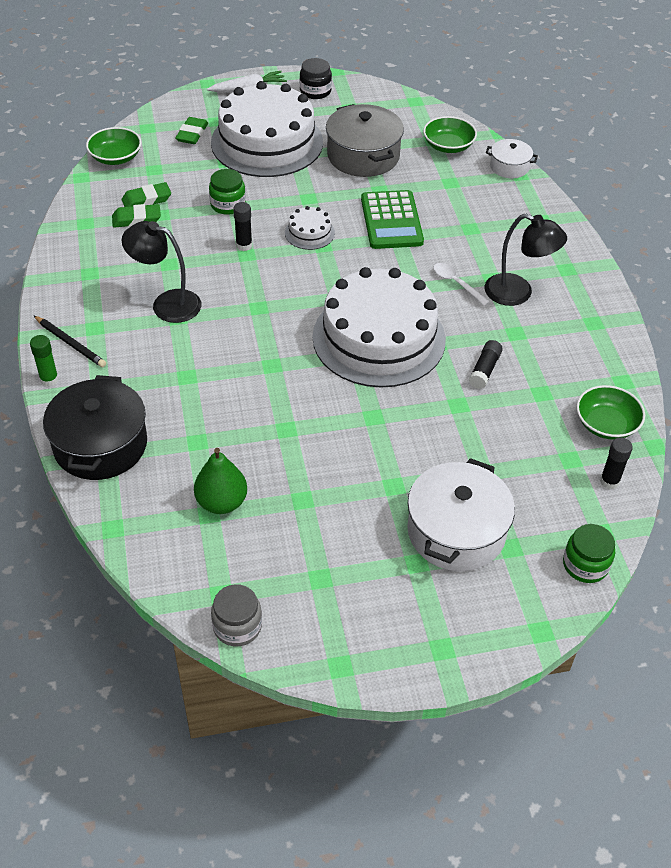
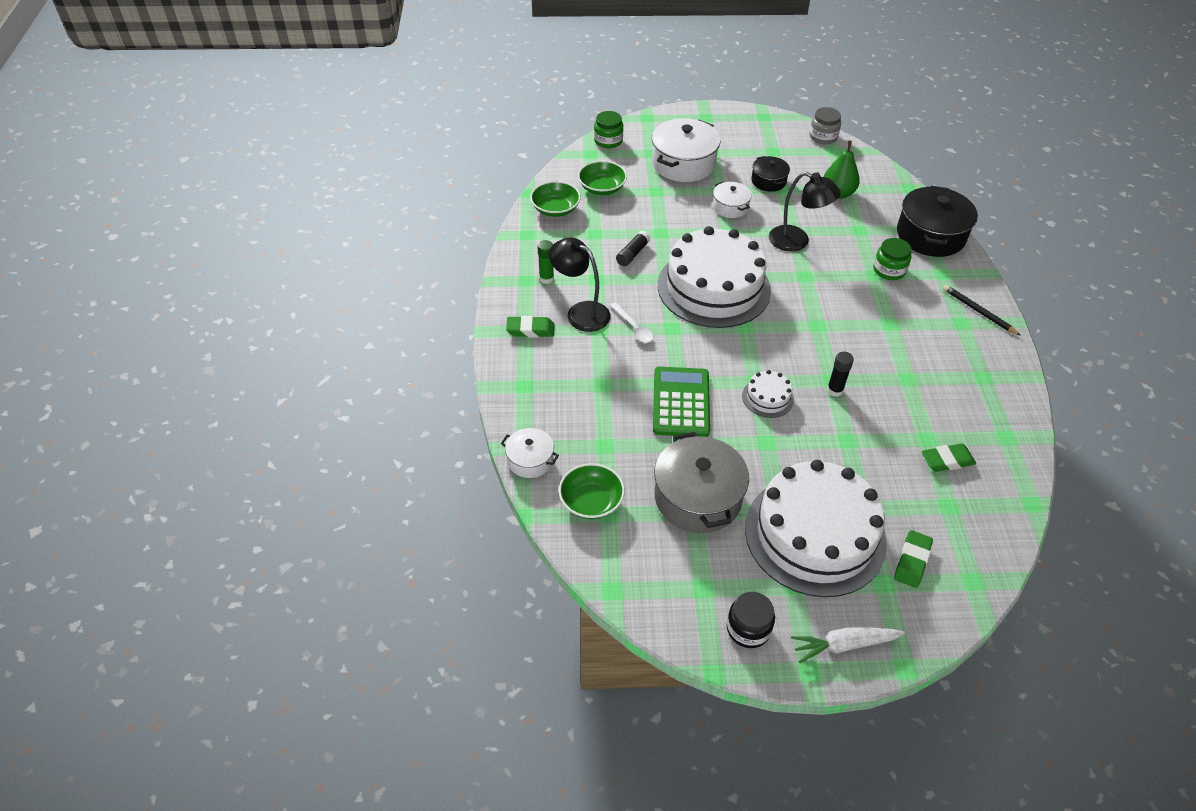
camera: 170 degrees left, 0 degrees up
(49, 379) = (986, 284): green glue stick -> green glue stick (546, 278)
(116, 157) = (1000, 531): green bowl -> green bowl (602, 188)
(136, 219) = (952, 435): green eraser -> green eraser (530, 330)
(167, 304) = (902, 338): black lamp -> black lamp (797, 241)
(228, 204) = (855, 443): green jar -> green jar (889, 270)
(324, 513) = (768, 181): none -> black pot
(374, 457) = (730, 207): none -> white pot
(609, 481) = (571, 177): black glue stick -> none

